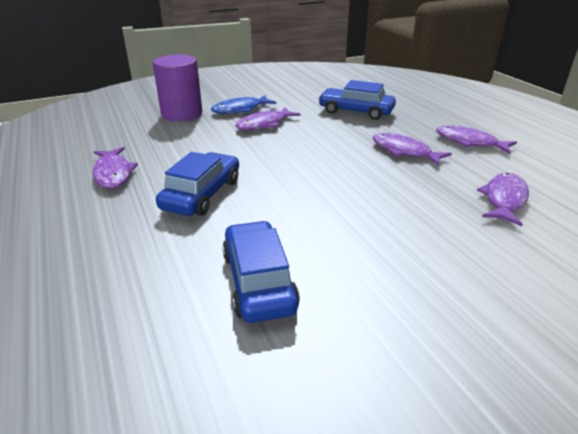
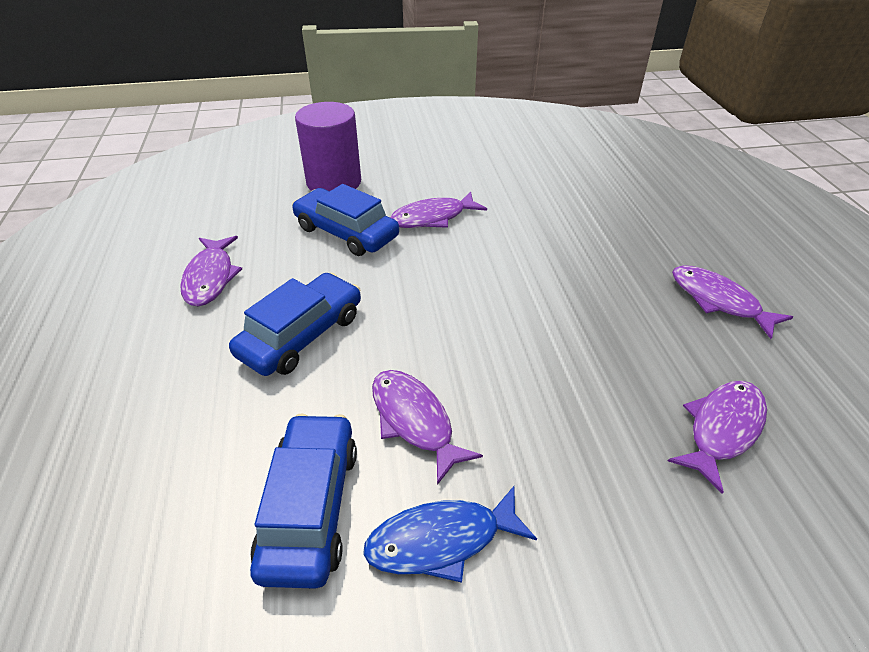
camera: 15 degrees right, 10 degrees up
(240, 109) = (412, 185): blue fish -> blue fish (441, 540)
(356, 111) = (571, 211): blue car -> blue car (346, 232)
(404, 151) = (609, 303): purple fish -> purple fish (414, 421)

